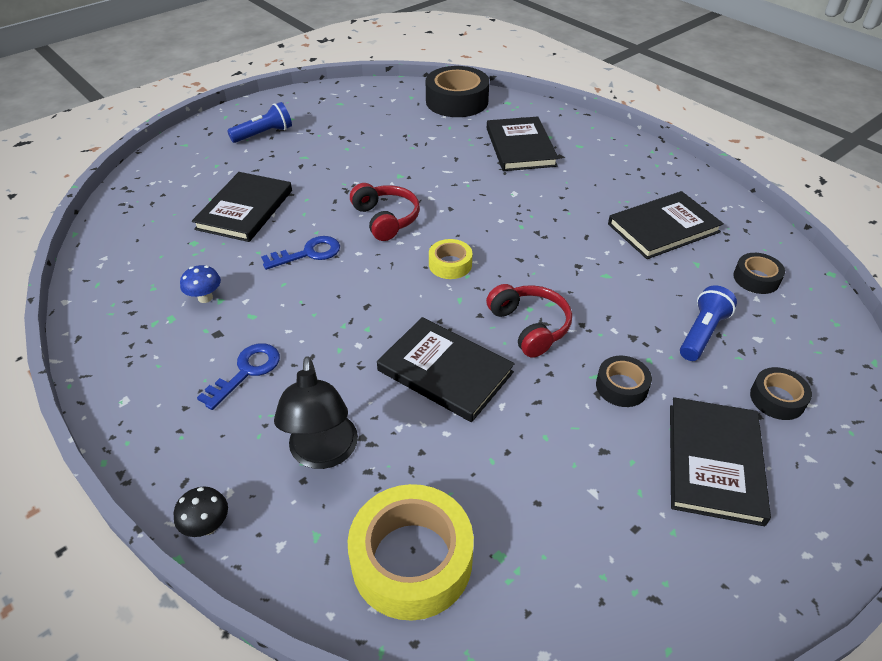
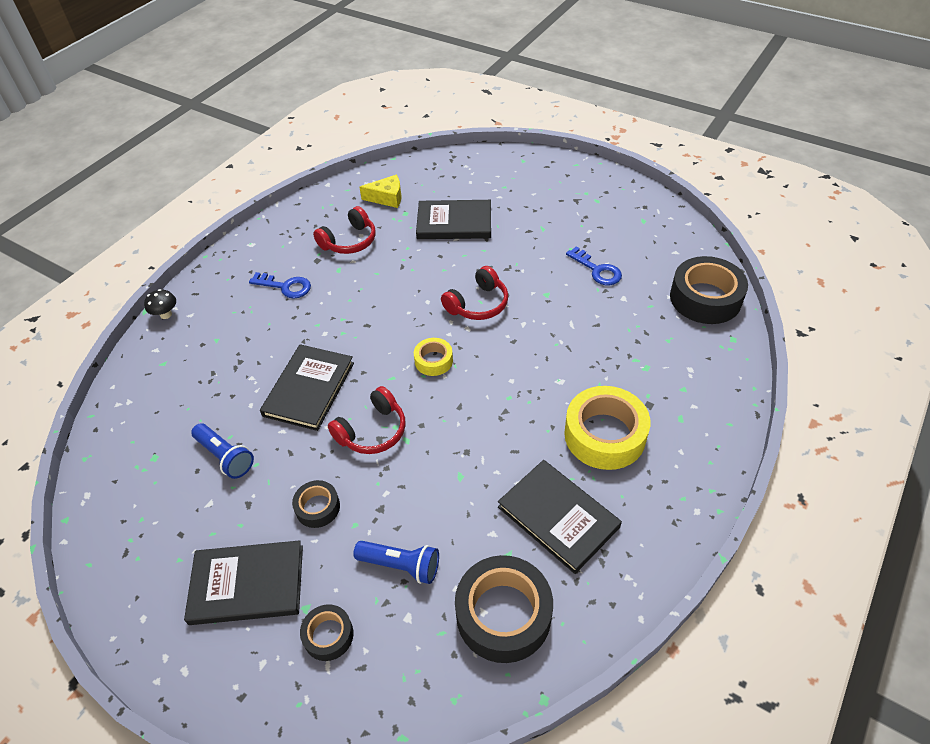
camera: 75 degrees right, 5 degrees up
(150, 252) = (387, 198): none -> yellow cheese
(205, 298) = (349, 241): blue mushroom -> red headphones
(264, 134) = (563, 194): blue flashlight -> blue flashlight (225, 457)
(308, 253) = (415, 274): blue key -> blue key (597, 270)
(323, 454) = (223, 346): black lamp -> none
(412, 560) = (148, 413): yellow tape -> yellow tape (604, 435)
(520, 147) = (646, 368): black book -> none
(756, 279) = (503, 614): black tape -> black tape, size x1.92

